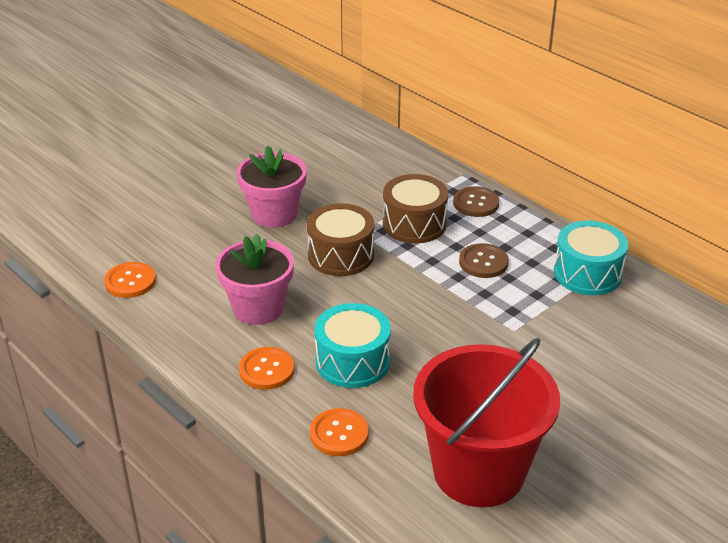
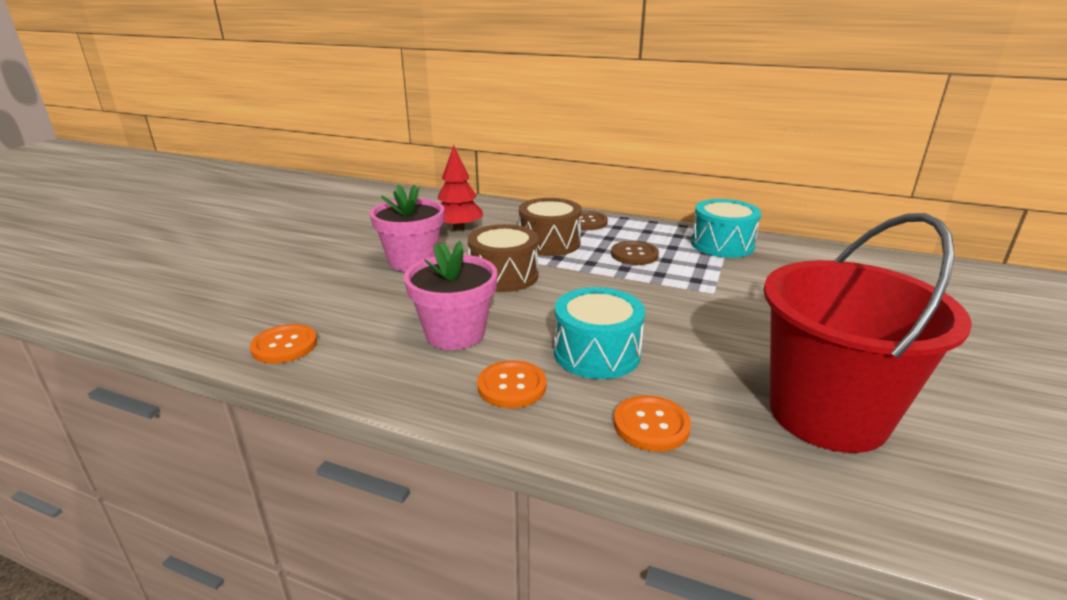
camera: 25 degrees left, 10 degrees down
(342, 180) = (459, 229): none -> red tree

